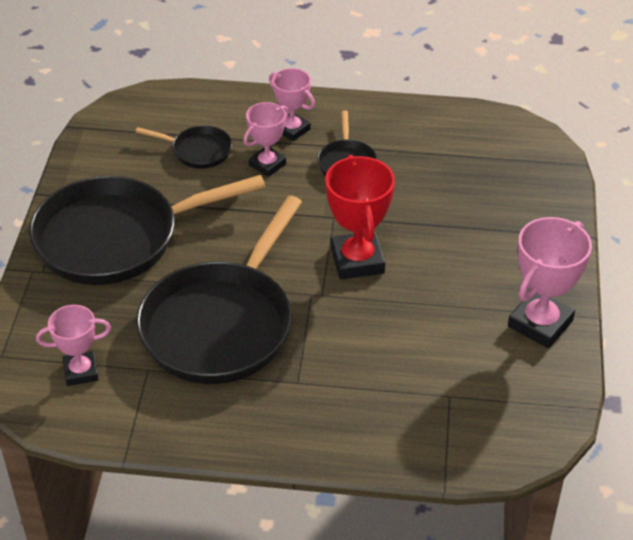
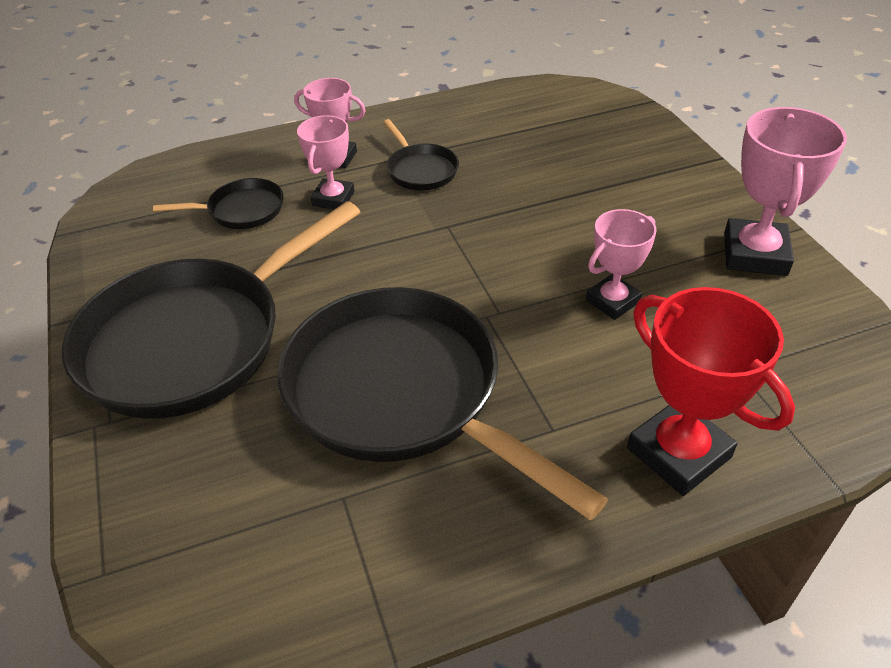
camera: 25 degrees left, 0 degrees up
(81, 371) = (245, 544): pink trophy -> pink trophy (612, 301)
(221, 324) = (403, 394): black pan -> black pan turned 135 degrees clockwise
(357, 260) = (510, 261): red trophy -> red trophy (678, 453)

